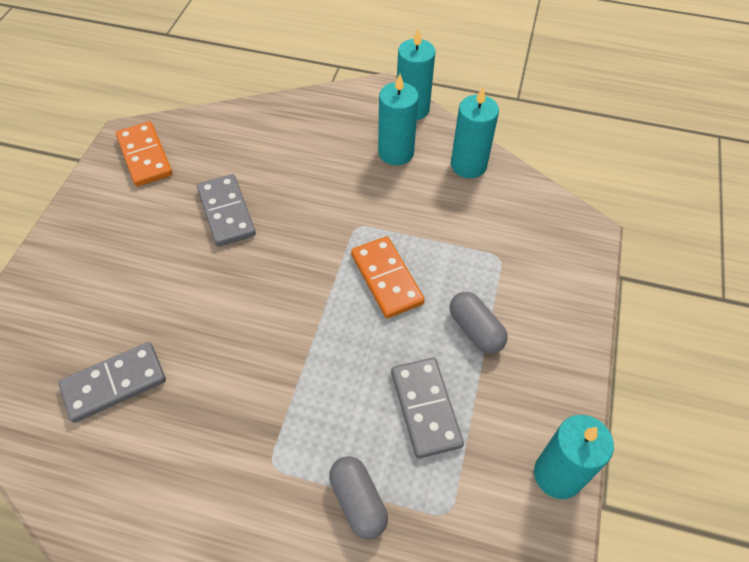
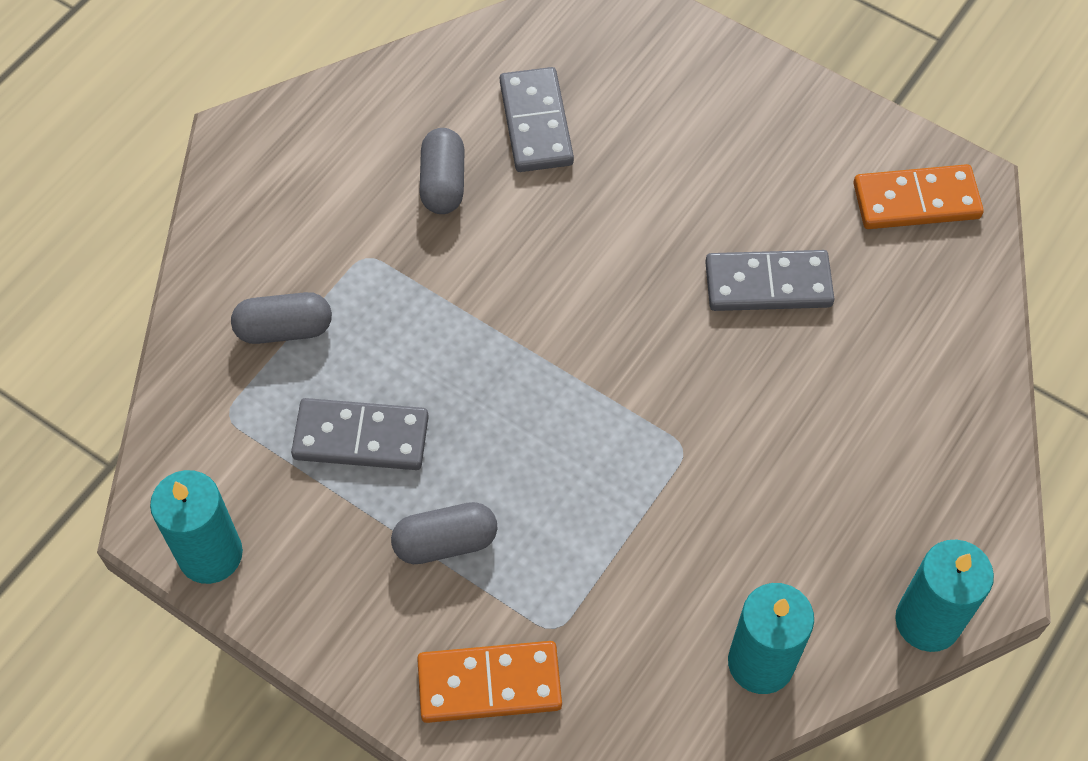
camera: 110 degrees right, 5 degrees up
(187, 432) = (443, 183): none -> grey capsule
(386, 279) = (574, 457): orange domino -> orange domino (489, 683)
(396, 152) = (824, 555): turquoise candle -> none

